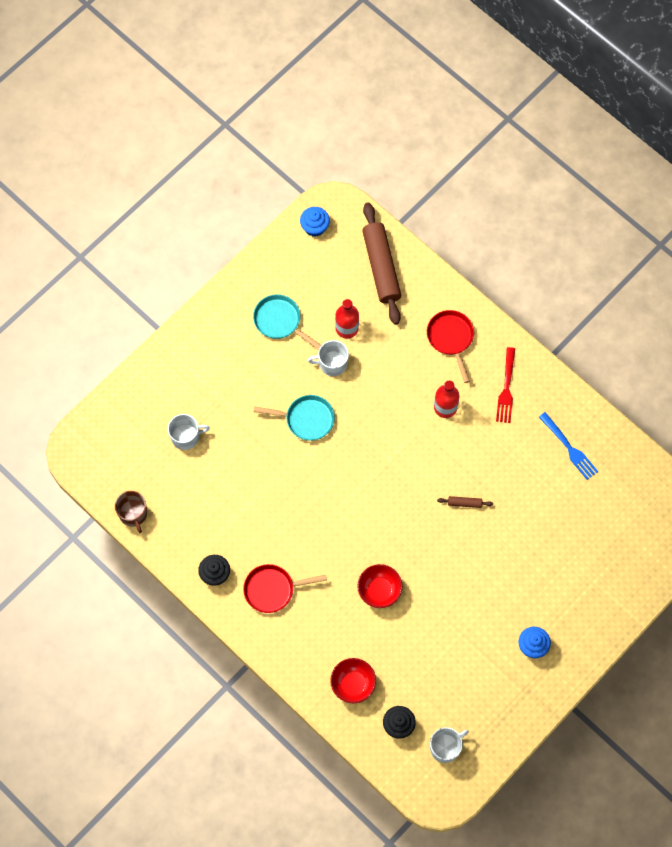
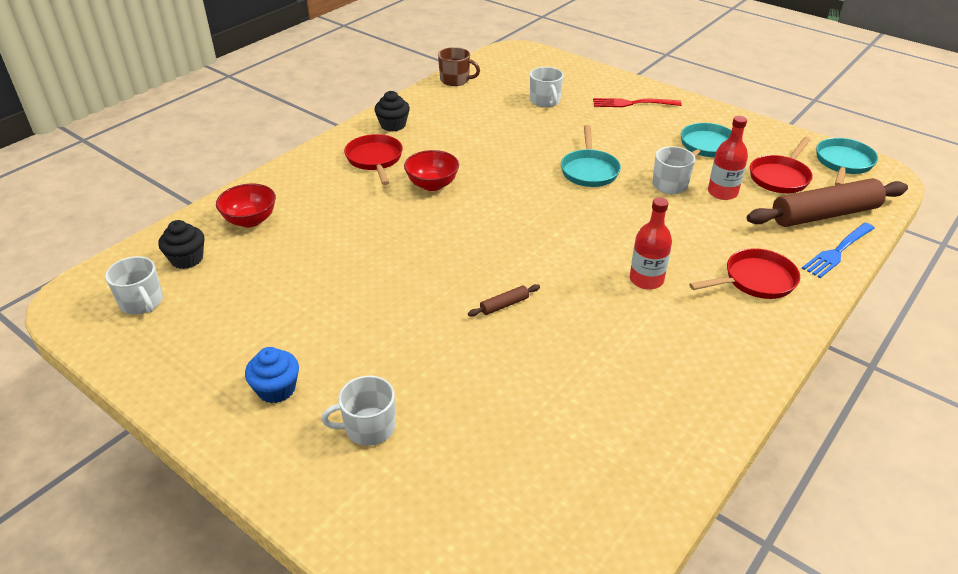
camera: 85 degrees right, 30 degrees down
(133, 514) = (455, 80): brown mug -> brown mug turned 135 degrees counterclockwise
(315, 227) = (843, 163): blue cupcake -> turquoise pan
(329, 280) = (780, 177): none -> red pan
(379, 590) = (372, 235): red bowl -> red bowl (432, 185)
(464, 503) = (504, 305): brown rolling pin -> brown rolling pin turned 60 degrees clockwise
(506, 388) = (701, 341): red fork -> red fork (632, 103)
(565, 590) = (368, 427): none -> white mug
(569, 448) = (625, 423): blue fork -> blue fork (837, 251)

